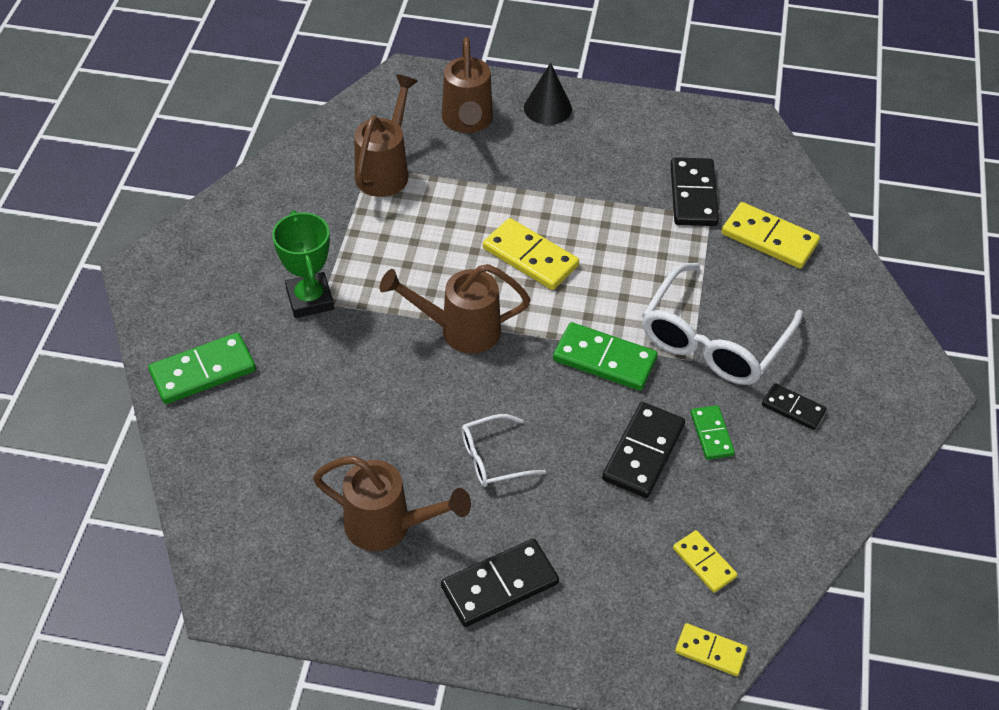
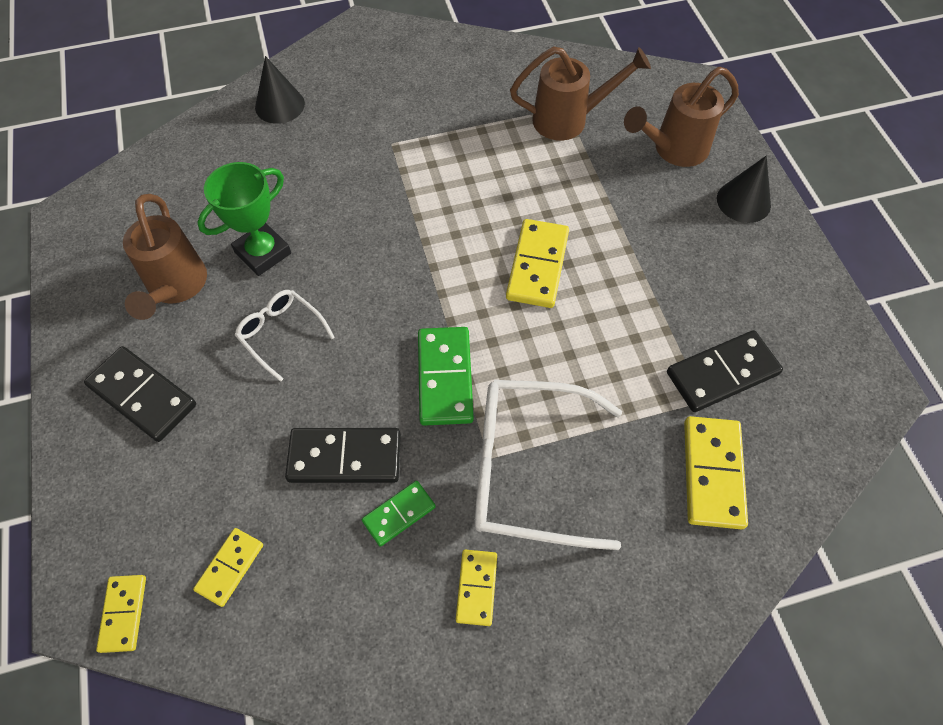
camera: 65 degrees right, 10 degrees up
(203, 371) = (280, 105): green domino -> black cone
(310, 299) = (390, 135): green trophy -> green trophy (263, 253)
(459, 330) = (415, 248): brown watering can -> none
(793, 408) = (476, 587): black domino -> yellow domino

